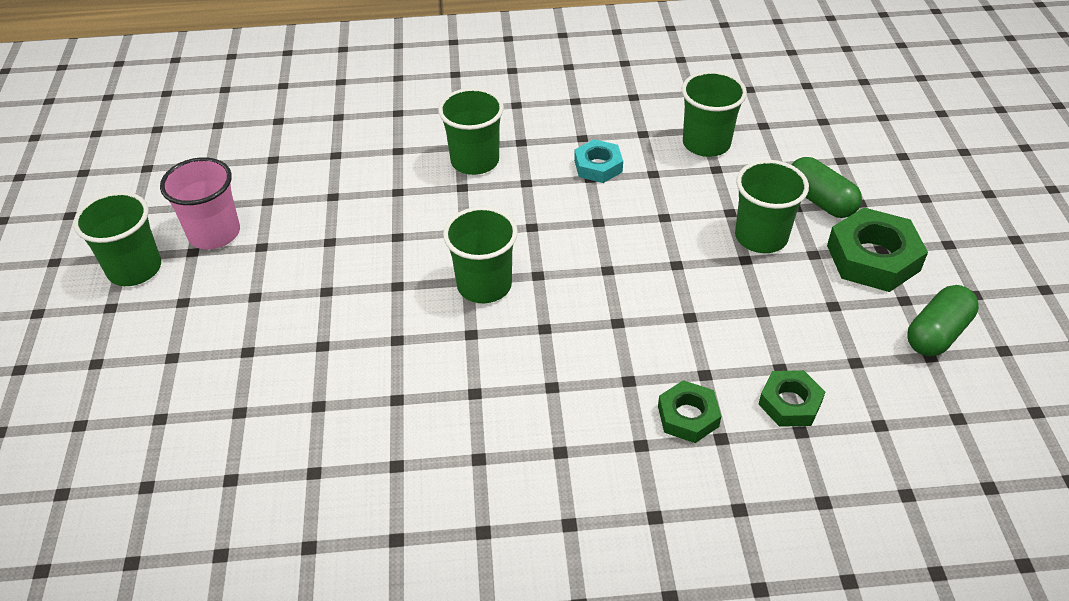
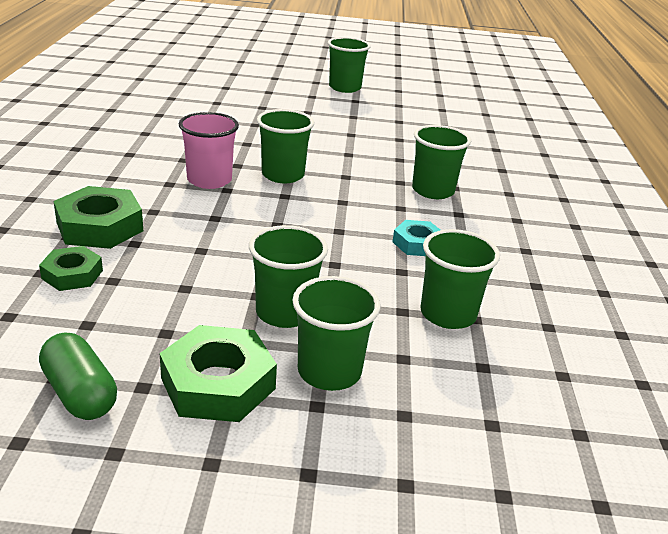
camera: 95 degrees right, 15 degrees down
(214, 233) = (370, 106): pink cup -> pink cup (209, 180)
(688, 416) = (99, 227): green nut -> green nut, size x1.66
(820, 201) = (329, 371): green capsule -> green cup

